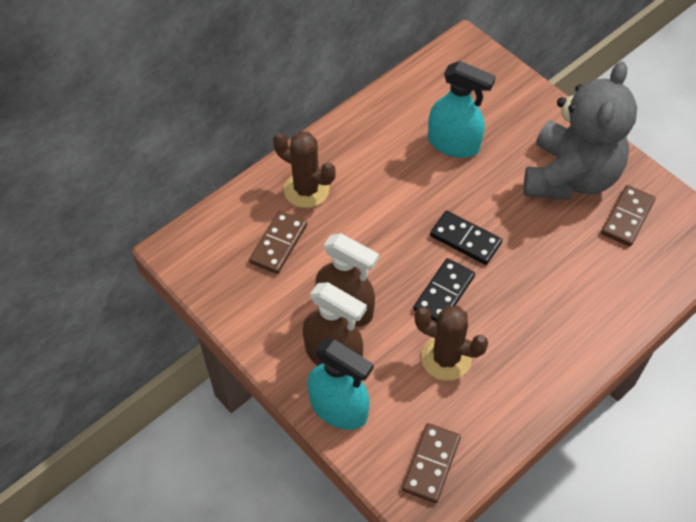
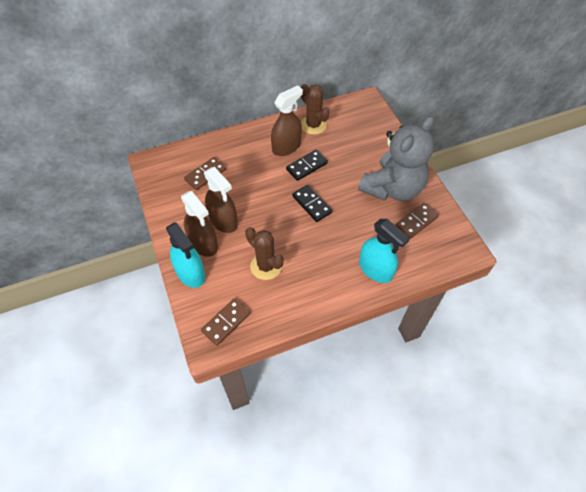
camera: 20 degrees right, 0 degrees up
(306, 190) = (236, 151): brown cactus -> brown cactus (313, 125)
(381, 158) = (286, 146): none -> brown spray bottle
(444, 293) = (284, 230): black domino -> black domino (307, 166)
(454, 144) = (332, 150): turquoise spray bottle -> turquoise spray bottle (375, 269)

